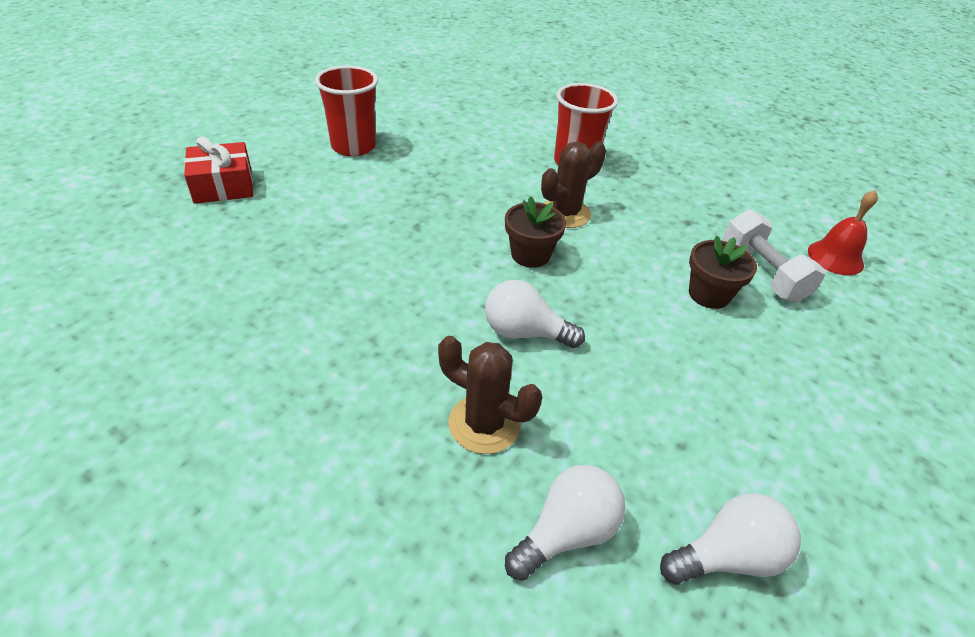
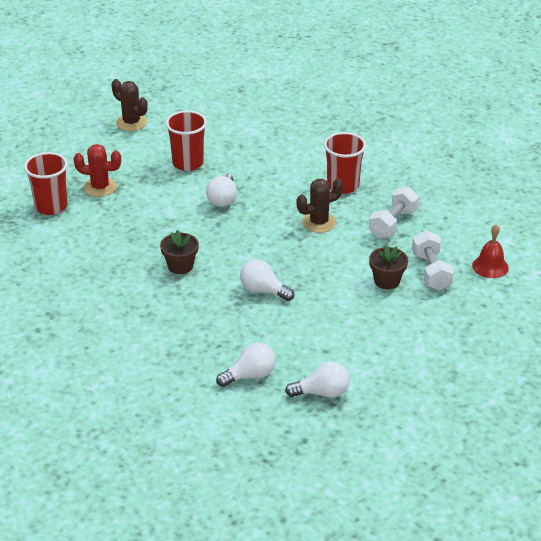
camera: 15 degrees right, 5 degrees down
(140, 219) = (51, 206): none -> red cup
(223, 186) = (100, 187): red gift -> red cactus
(415, 190) = (223, 199): none -> white light bulb
(484, 424) = (226, 330): brown cactus -> brown cactus (131, 122)
(530, 255) = (284, 247): brown flower pot -> brown flower pot (180, 266)
(667, 207) = (393, 224): none -> white dumbbell

